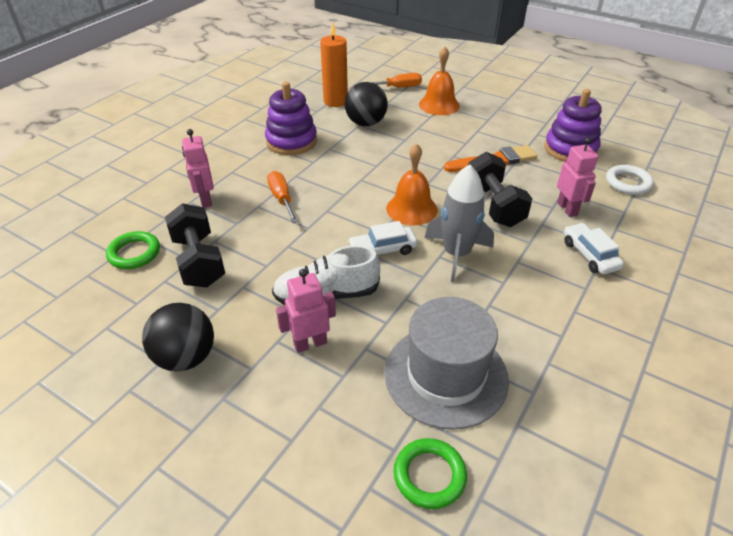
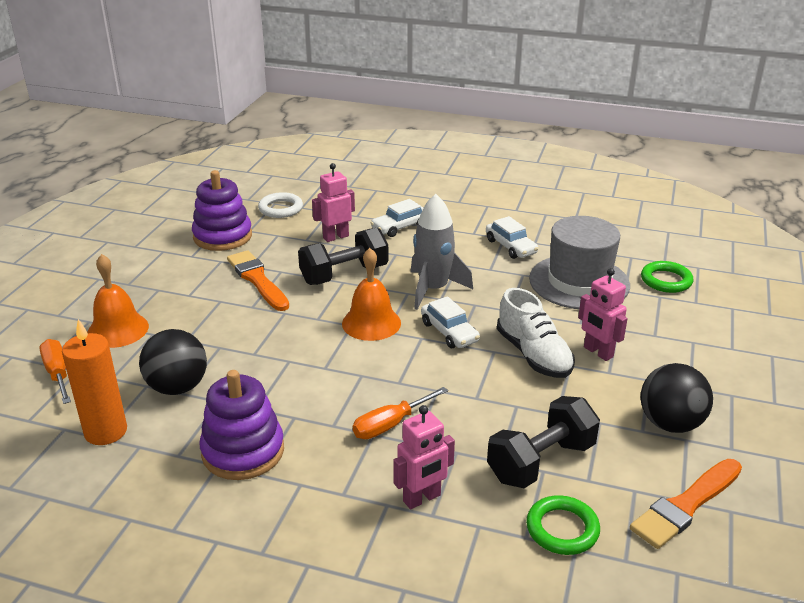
camera: 105 degrees left, 10 degrees down
(100, 326) = (685, 506): none -> orange brush
(538, 335) = (510, 246): none -> white car

